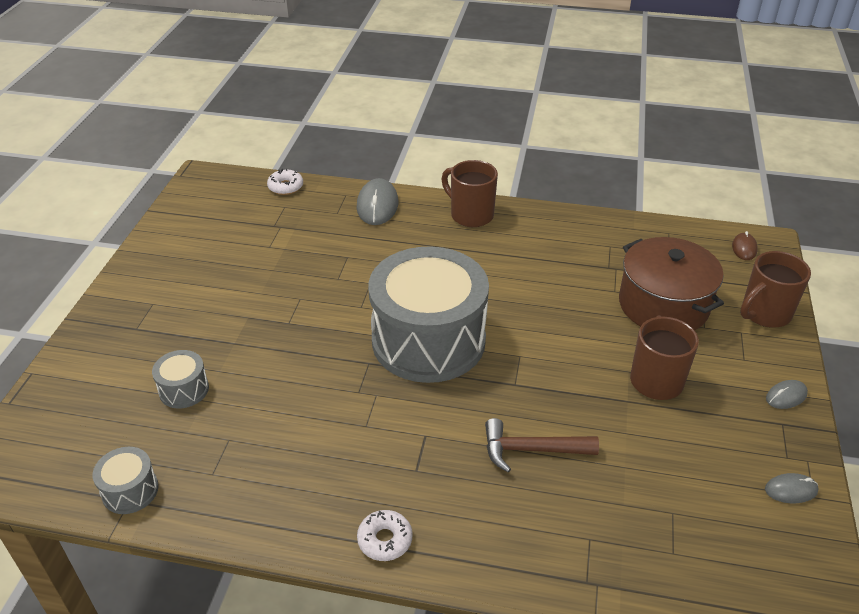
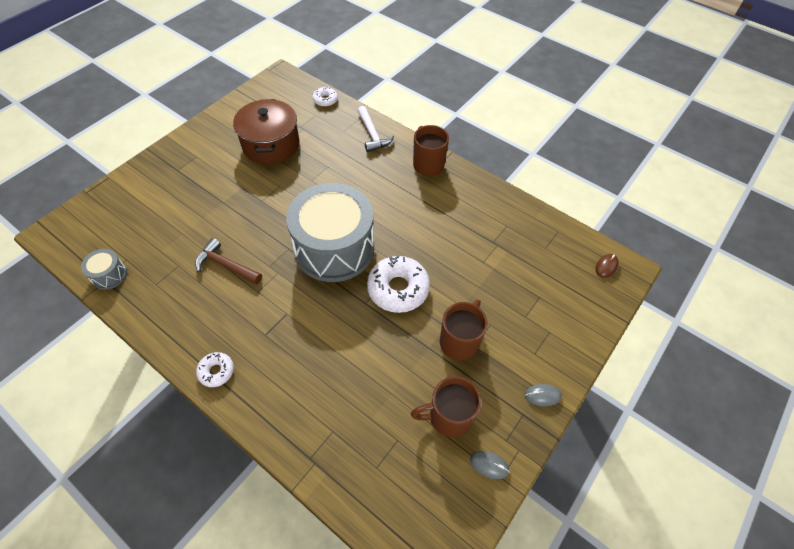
camera: 25 degrees right, 15 degrees up
(184, 390) = (176, 222): grey drum -> none
(377, 205) = (372, 135): grey mouse -> white hammer
(531, 450) = (341, 353): brown hammer -> brown hammer (226, 265)
(541, 354) = (398, 289): none -> white donut
(663, 305) = (509, 287): brown pot -> brown pot (271, 145)
(764, 314) = (579, 325): brown mug -> brown mug (448, 417)

